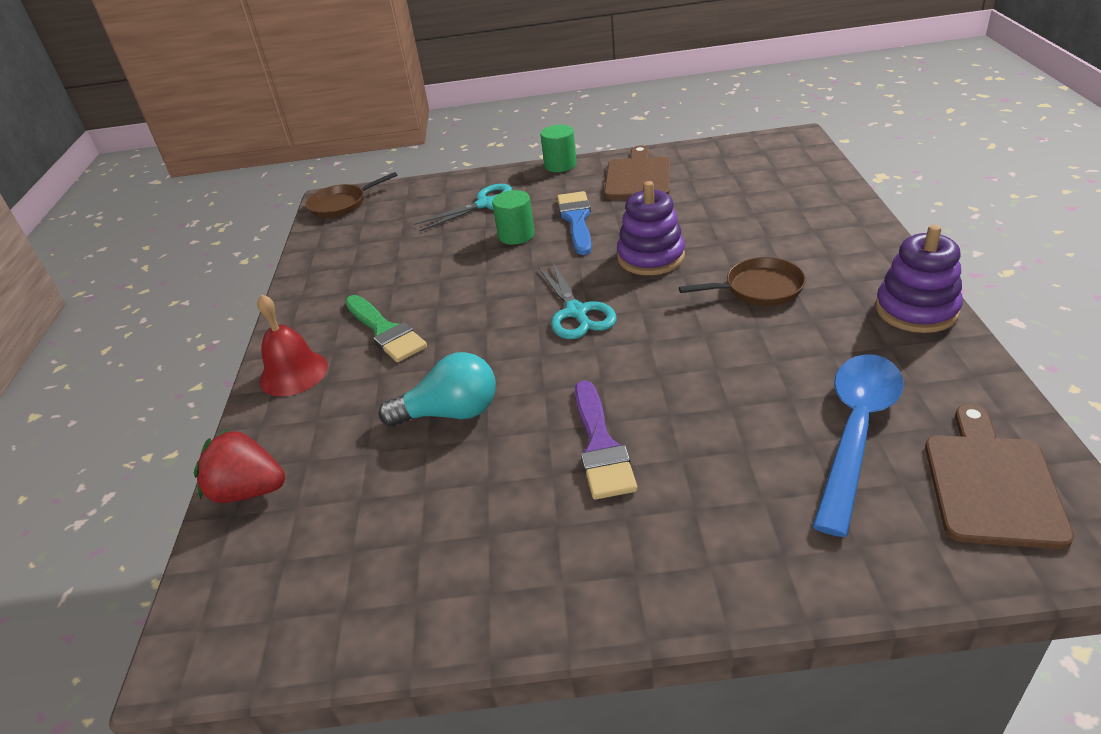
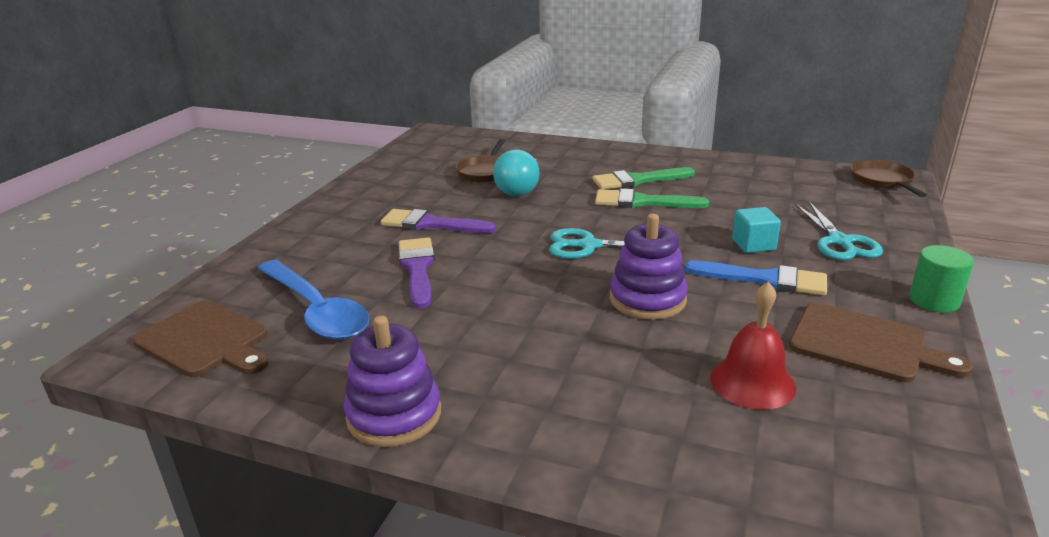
camera: 110 degrees right, 10 degrees down
(249, 491) = (519, 142): red strawberry -> none
(293, 373) = (616, 154): red bell -> red bell (752, 382)
(449, 311) = (642, 202): none -> green brush
(516, 235) = (753, 245): green cylinder -> turquoise cube
(712, 403) = (417, 268): none -> purple brush
(758, 288) = (532, 338): brown pan -> brown pan (485, 172)

